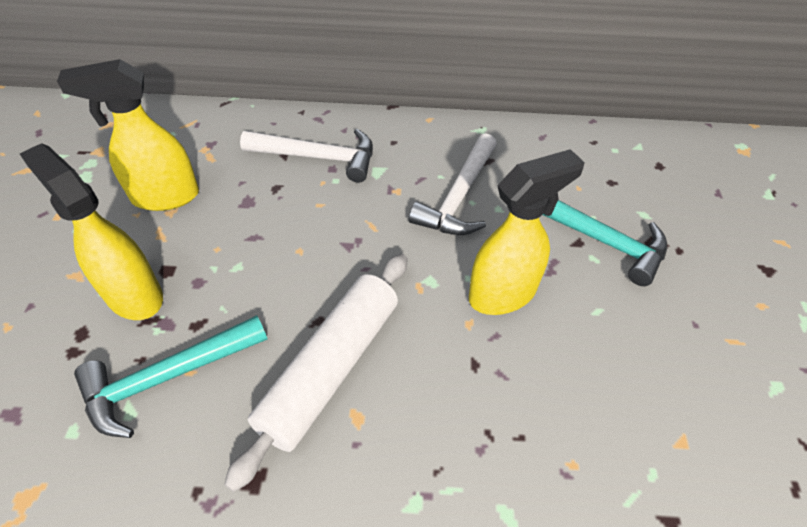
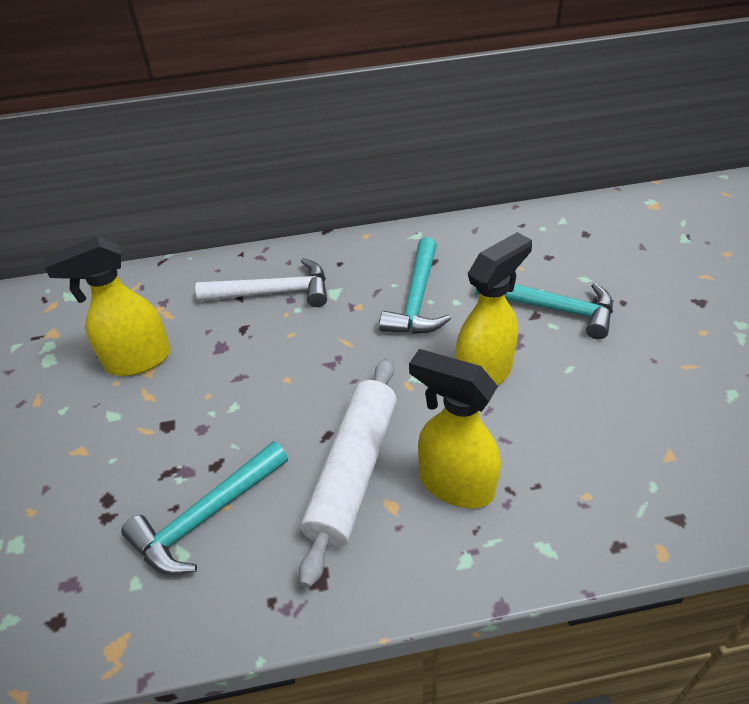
camera: 10 degrees left, 5 degrees down
(133, 295) = (144, 454): yellow spray bottle -> yellow spray bottle (455, 484)
(459, 197) = (417, 299): white hammer -> turquoise hammer

